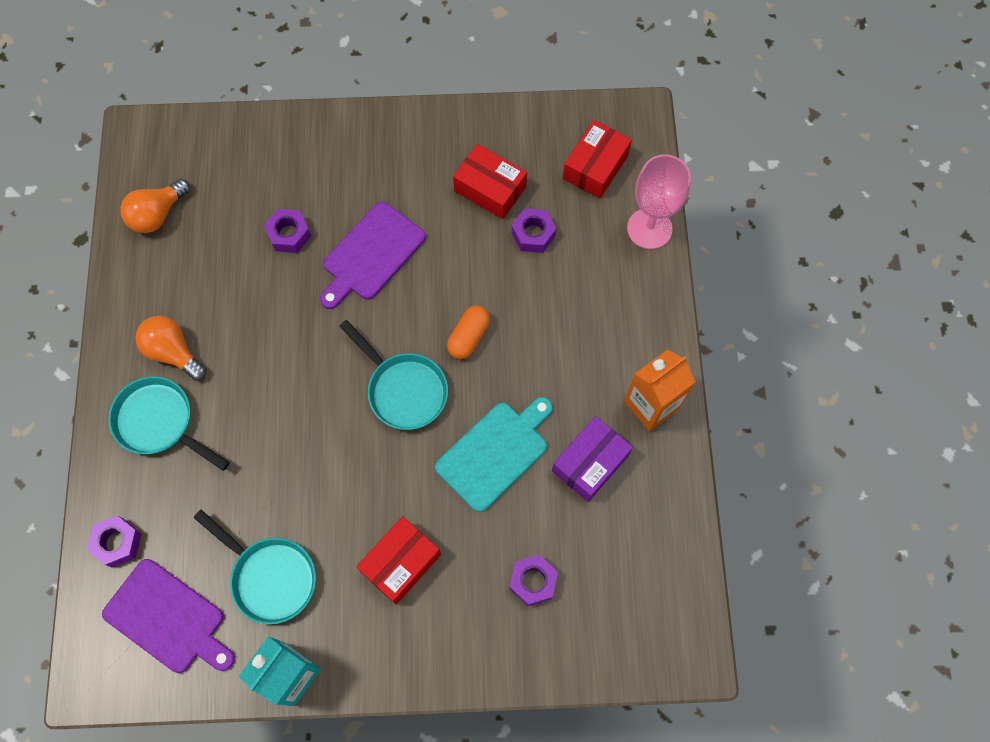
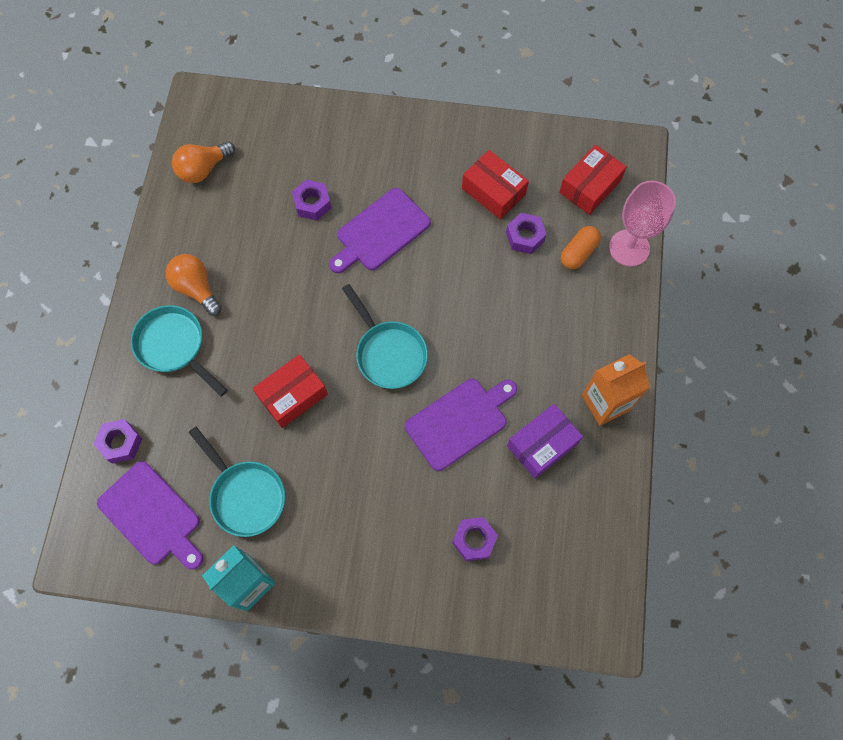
camera: 10 degrees right, 0 degrees up
(400, 563) = (360, 503): red box -> red box (292, 395)
(468, 337) = (453, 317): orange capsule -> orange capsule (578, 253)
(495, 453) = (459, 421): turquoise cutting board -> purple cutting board

